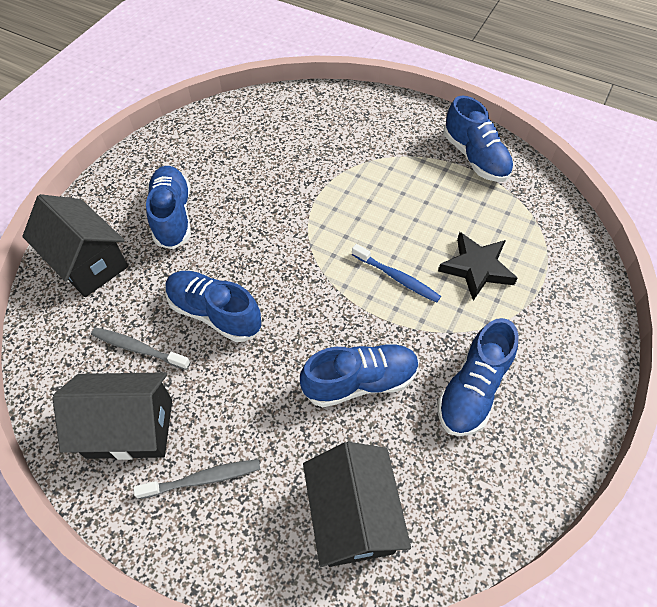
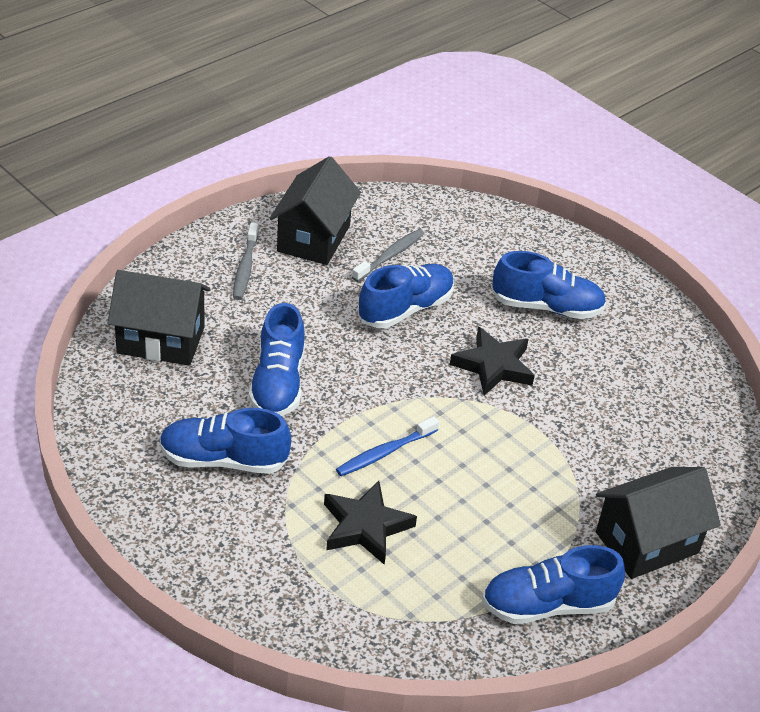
camera: 105 degrees right, 15 degrees down
(88, 263) = (505, 242): black house -> black house (647, 542)
(262, 234) = (493, 366): none -> black star
(472, 389) = (223, 460): blue shoe -> blue shoe turned 45 degrees counterclockwise

